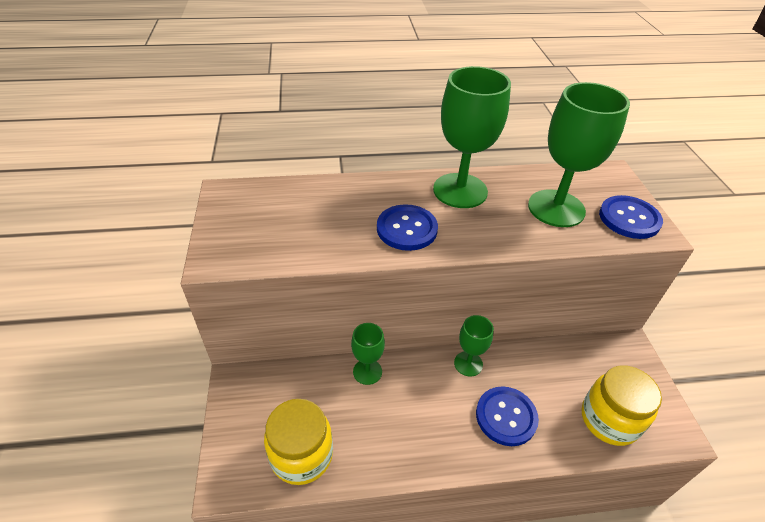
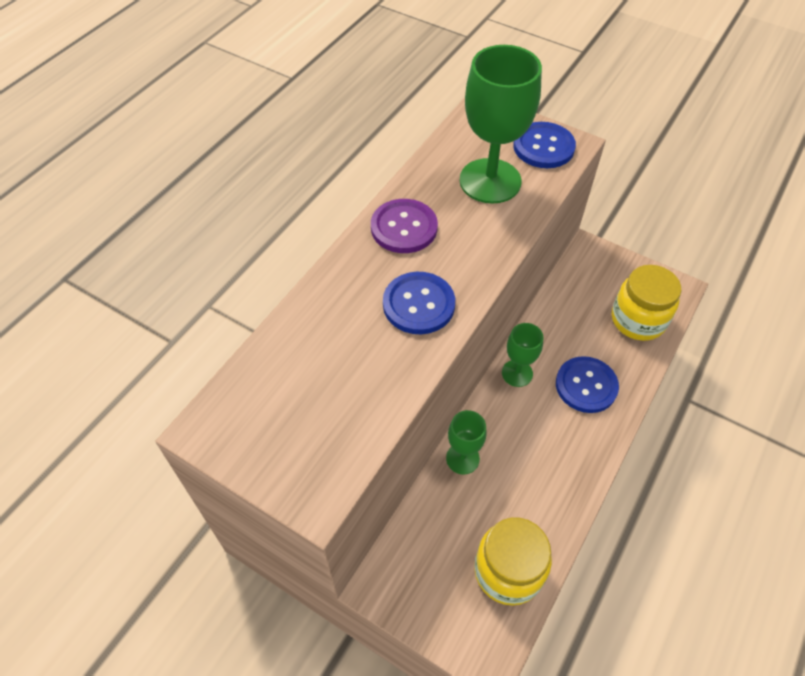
camera: 50 degrees left, 10 degrees up
(460, 190) = (404, 228): green goblet -> purple button

